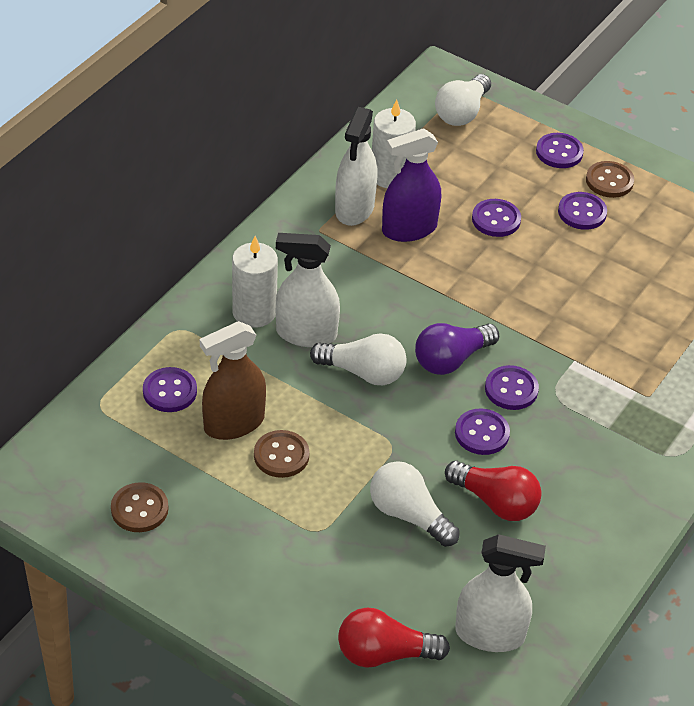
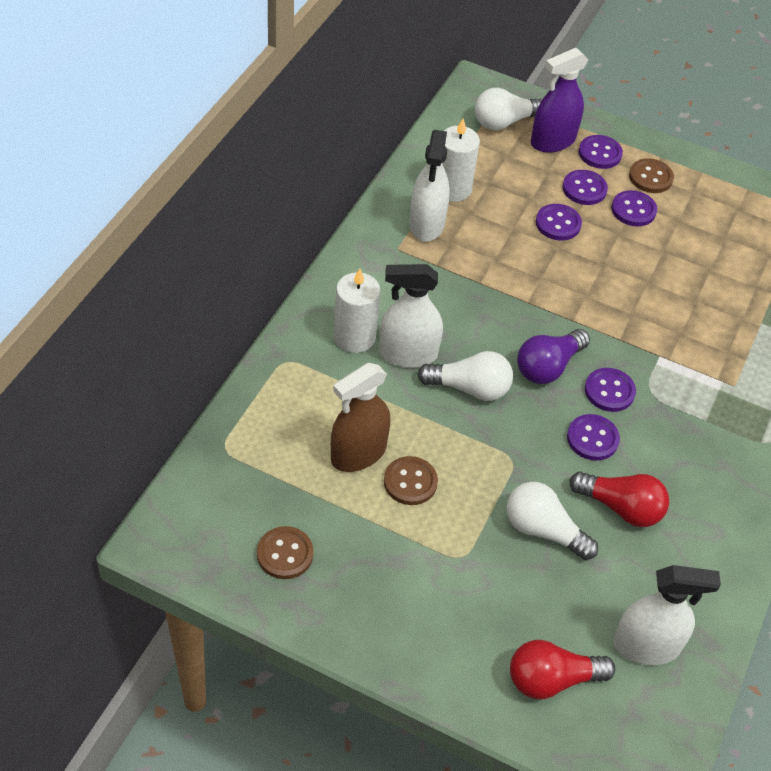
camera: 10 degrees left, 5 degrees up
(170, 391) = (290, 427): purple button -> purple button (584, 189)
(409, 229) = (481, 240): purple spray bottle -> purple spray bottle (553, 141)
(462, 112) = (504, 122): white light bulb -> white light bulb turned 45 degrees clockwise

